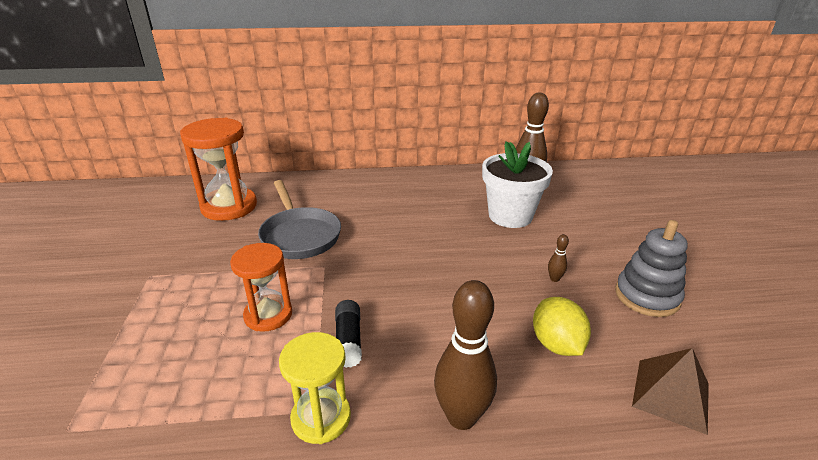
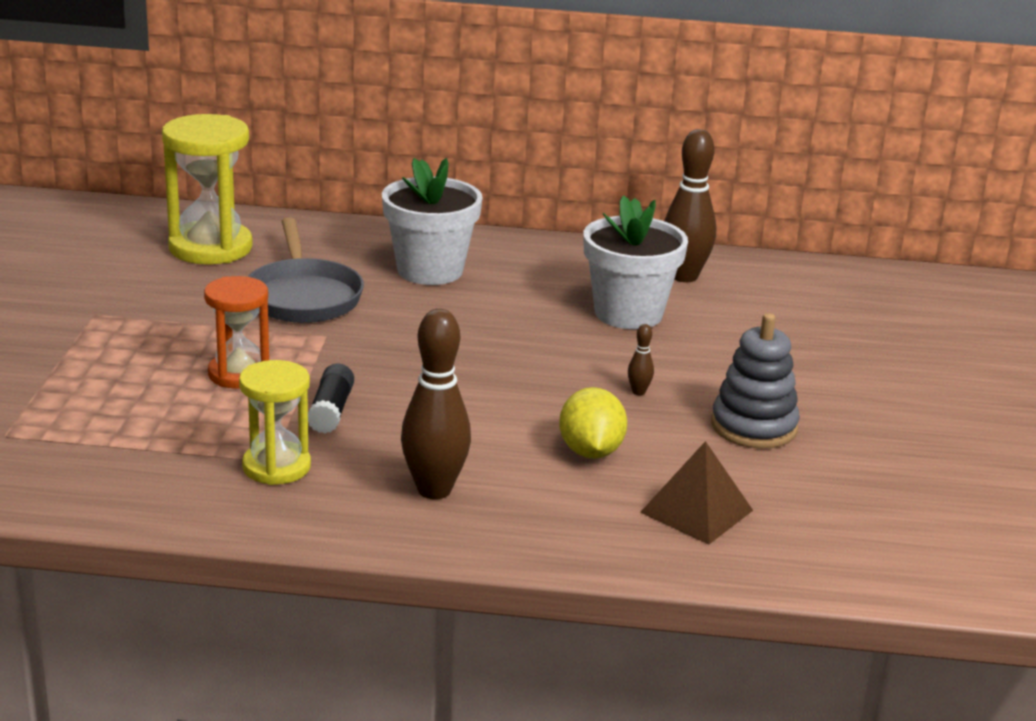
camera: 10 degrees right, 5 degrees down
(229, 207) = (210, 248): orange hourglass -> yellow hourglass
(375, 203) = (430, 270): none -> white flower pot

